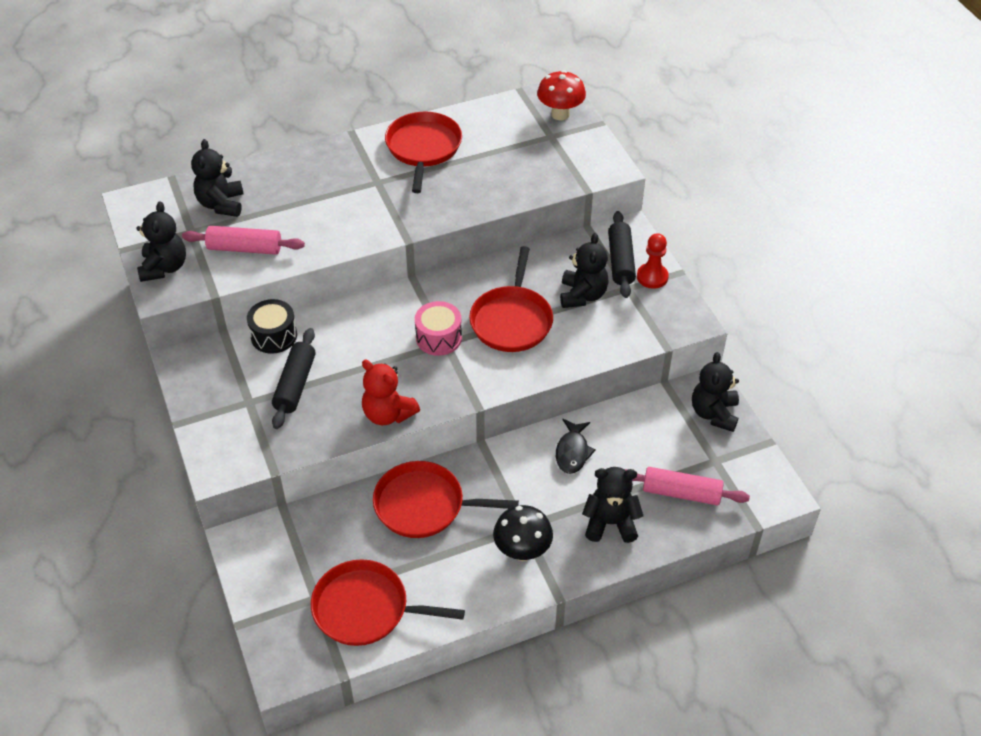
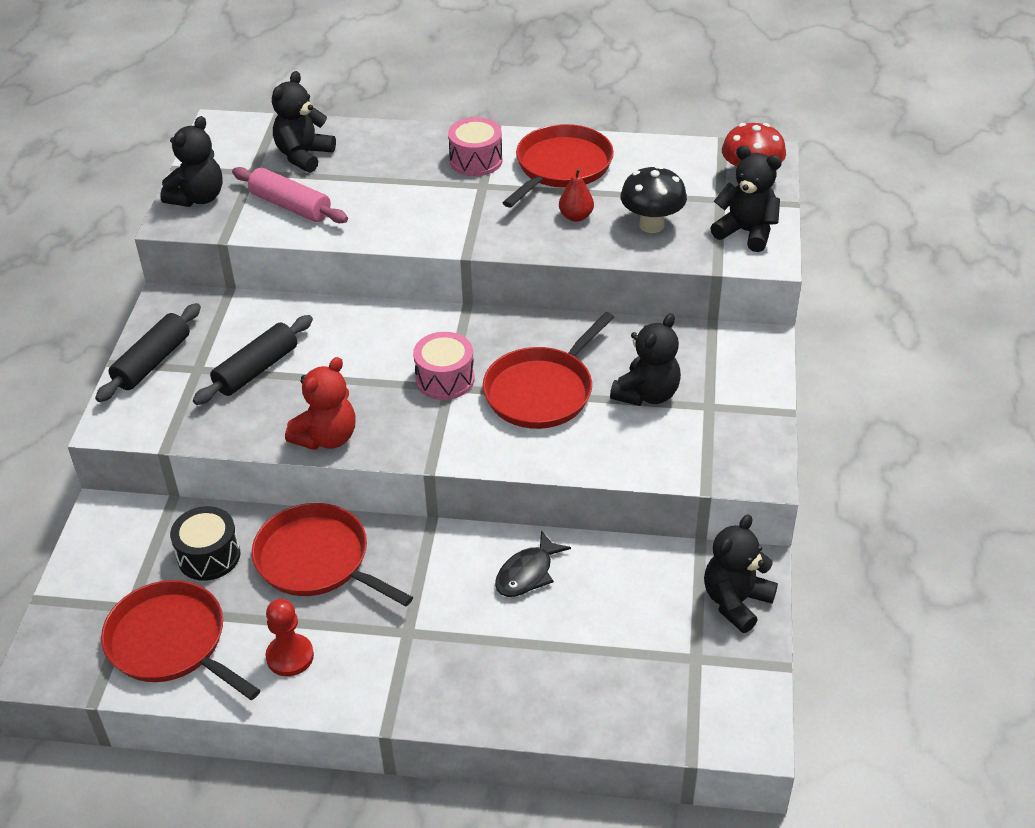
camera: 30 degrees right, 5 degrees down
(274, 336) = (275, 312): black drum -> black drum (209, 556)
(357, 164) = (476, 160): none -> pink drum
(388, 414) = (326, 437): red teddy bear -> red teddy bear turned 120 degrees counterclockwise
(463, 183) = (576, 217): none -> red pear
(522, 551) = (385, 659): black mushroom -> black mushroom (651, 225)
(610, 523) = (510, 673): black teddy bear -> black teddy bear (746, 232)
(621, 261) = (723, 373): black rolling pin -> black rolling pin (153, 362)
(652, 277) = (749, 404): red pawn -> red pawn (290, 656)
(681, 493) = (623, 677): pink rolling pin -> none

